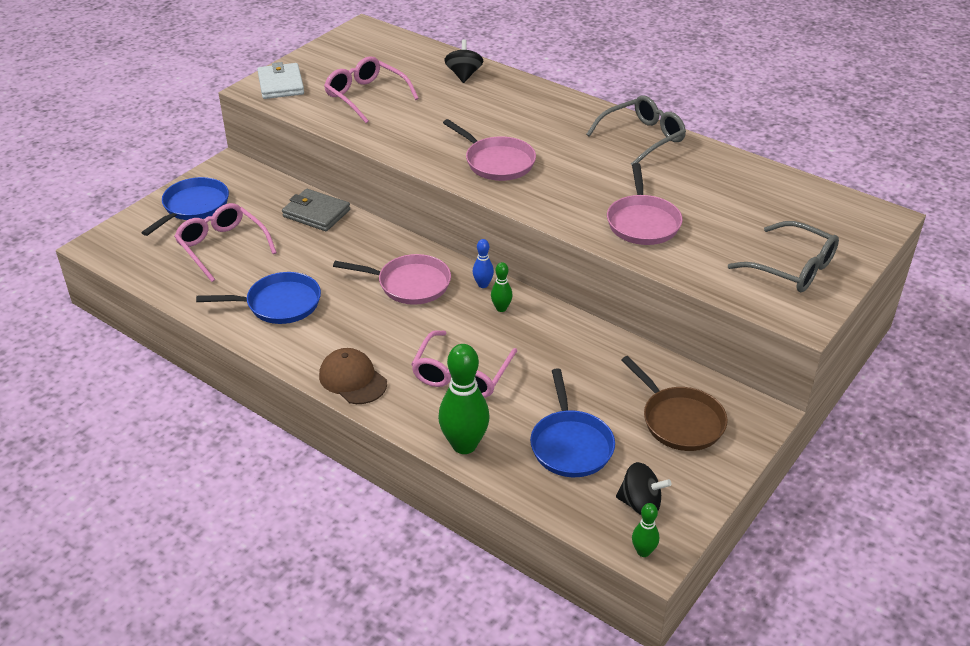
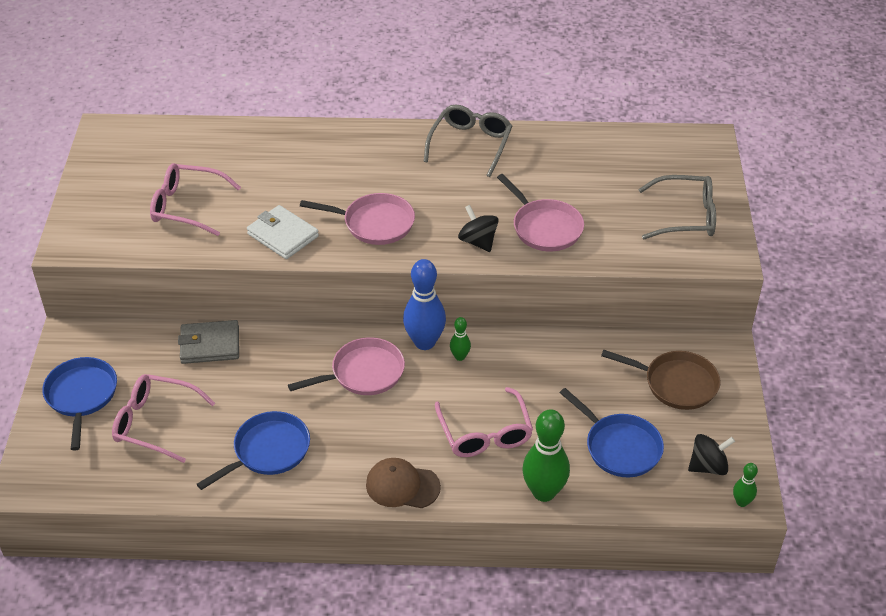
camera: 35 degrees left, 5 degrees up
(281, 84) = (88, 229): white wallet -> white wallet (283, 235)
(464, 75) = (256, 144): black spinning top -> black spinning top (478, 241)
(483, 285) = (424, 342): blue bowling pin -> blue bowling pin, size x2.03

